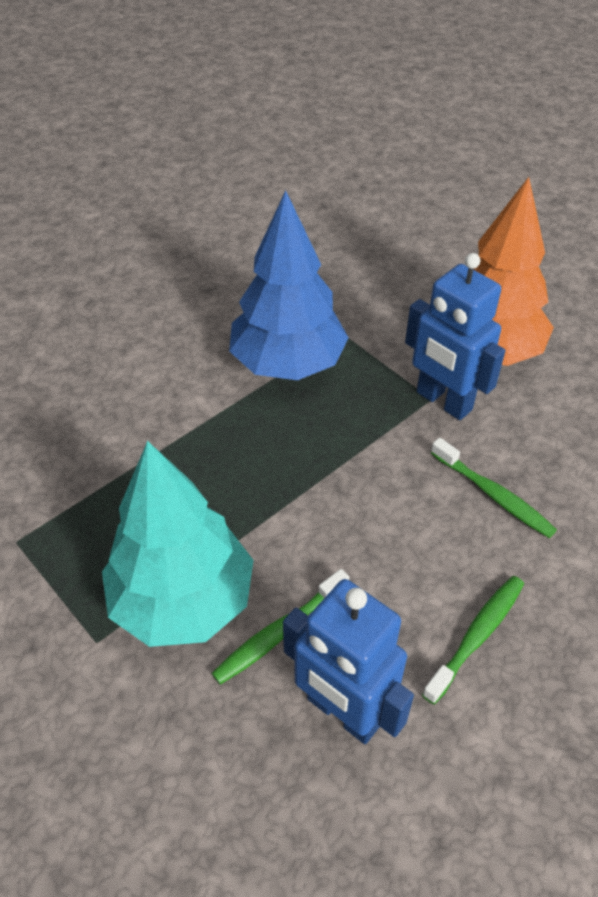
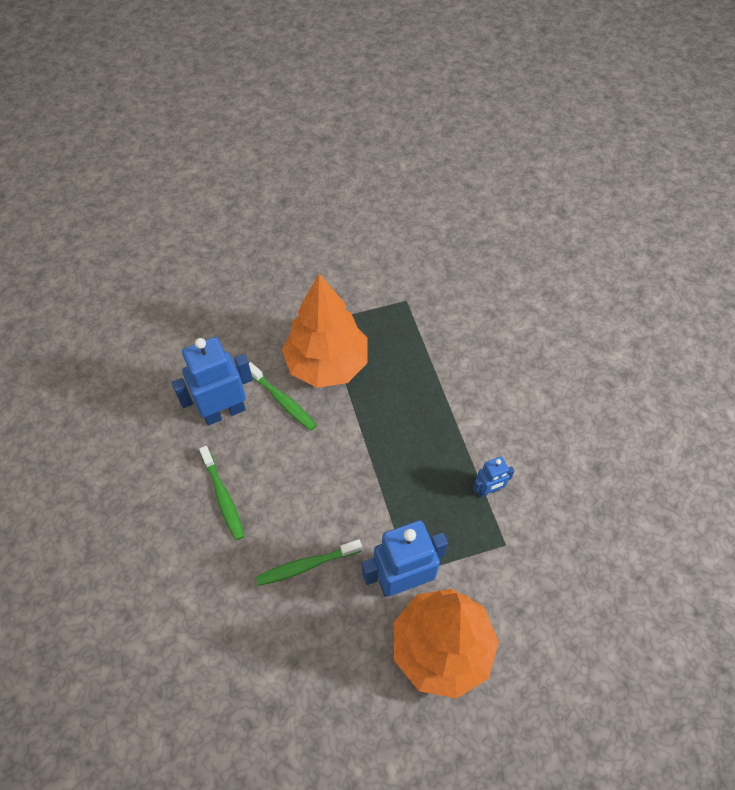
camera: 115 degrees right, 10 degrees up
(183, 601) = (327, 364): turquoise tree -> orange tree
(279, 633) = (282, 401): green toothbrush -> green toothbrush turned 150 degrees clockwise
(288, 364) = (488, 490): blue tree -> blue robot

